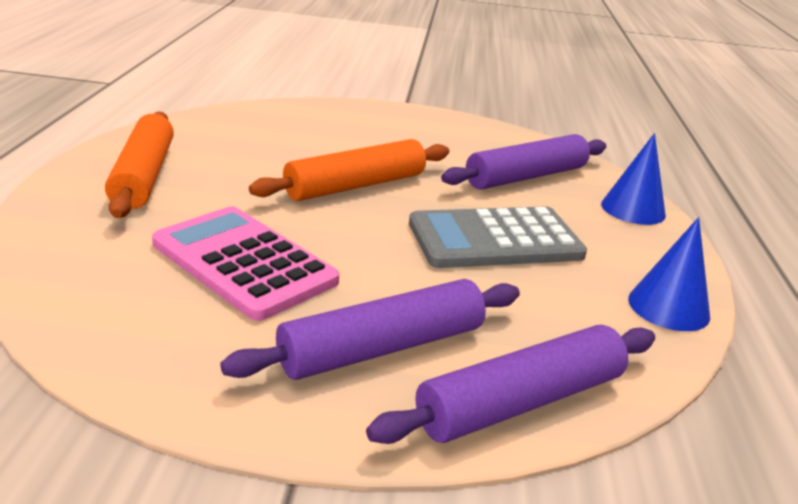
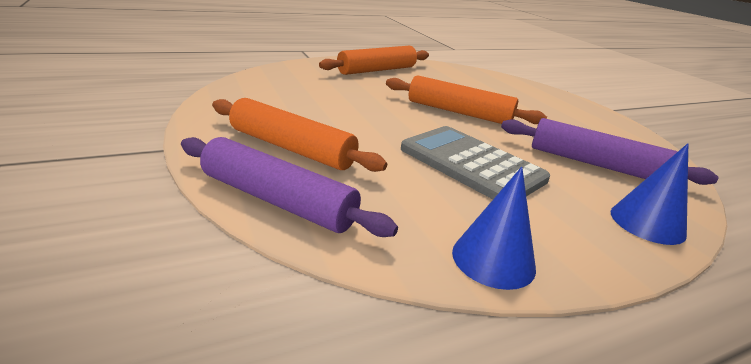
camera: 60 degrees right, 0 degrees up
(243, 263) = (330, 102): pink calculator -> none
(382, 348) = (291, 148): purple rolling pin -> orange rolling pin

